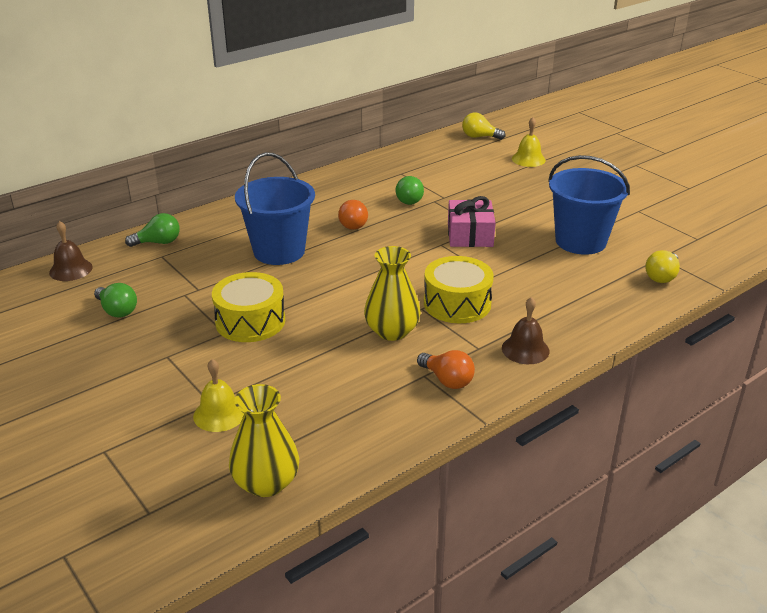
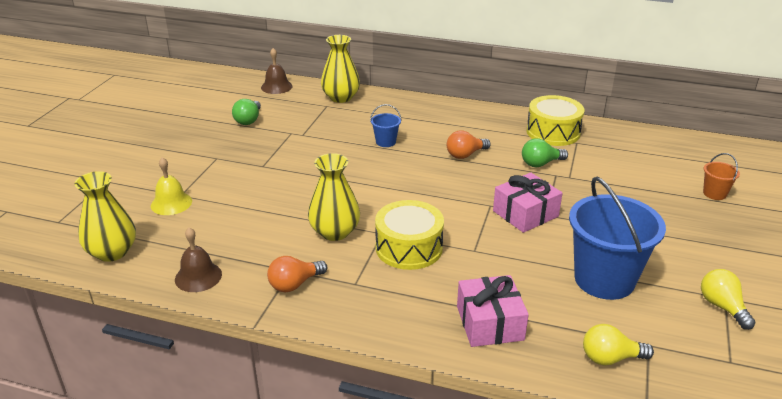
camera: 55 degrees right, 0 degrees up
(158, 242) = (341, 97): green light bulb -> yellow vase
(250, 321) = (285, 169): yellow drum -> yellow drum (553, 132)
(279, 251) = (385, 142): blue bucket -> blue bucket, size x0.44
(447, 380) = (294, 284): orange light bulb -> orange light bulb turned 45 degrees clockwise
(479, 137) = (709, 153): yellow light bulb -> yellow light bulb (722, 307)
(525, 349) = (379, 310): brown bell -> brown bell (198, 276)
(528, 159) = (714, 193): yellow bell -> orange bucket
(586, 306) = (490, 323): none -> pink gift

